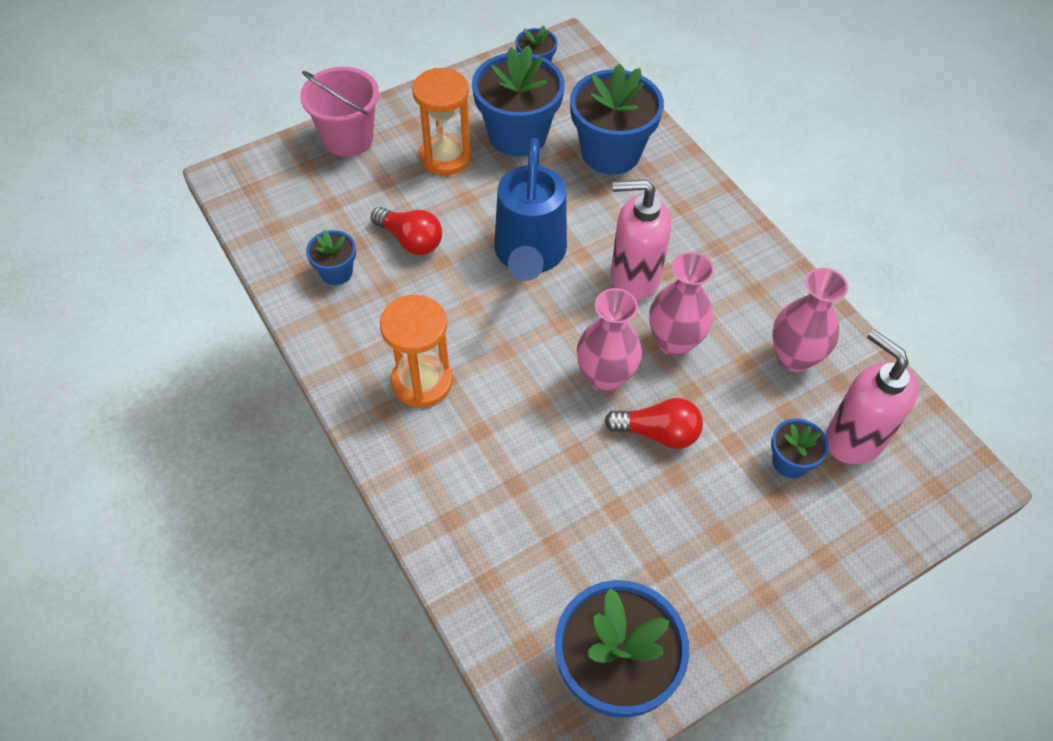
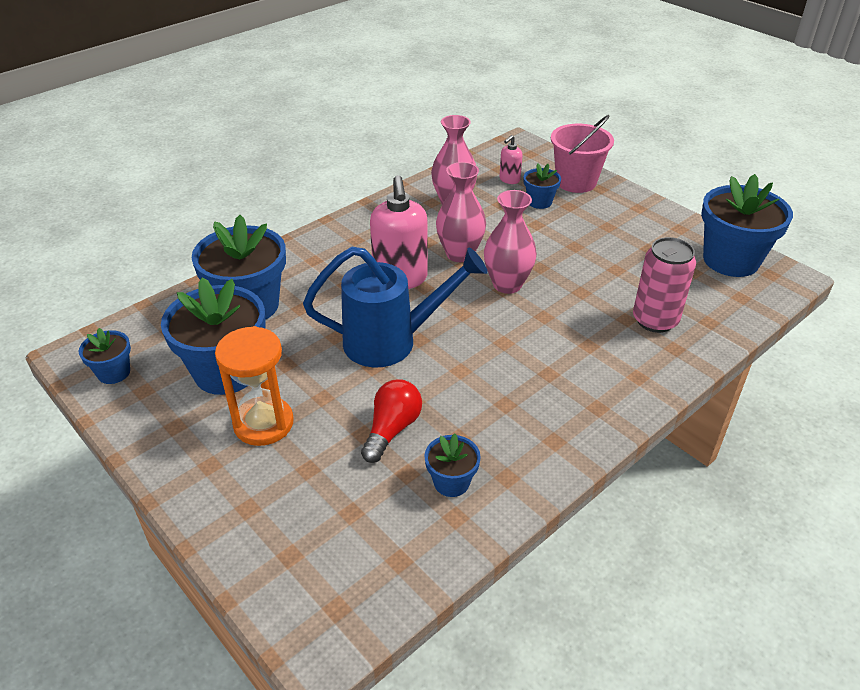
camera: 100 degrees left, 15 degrees down
(348, 138) = (237, 522): pink bucket -> pink bucket (576, 182)
(422, 382) = (558, 388): orange hourglass -> none
(505, 517) = (655, 320): none -> pink can
(658, 433) = (544, 256): red light bulb -> none
(854, 438) = (509, 179): pink soap dispenser -> pink soap dispenser, size x0.49

